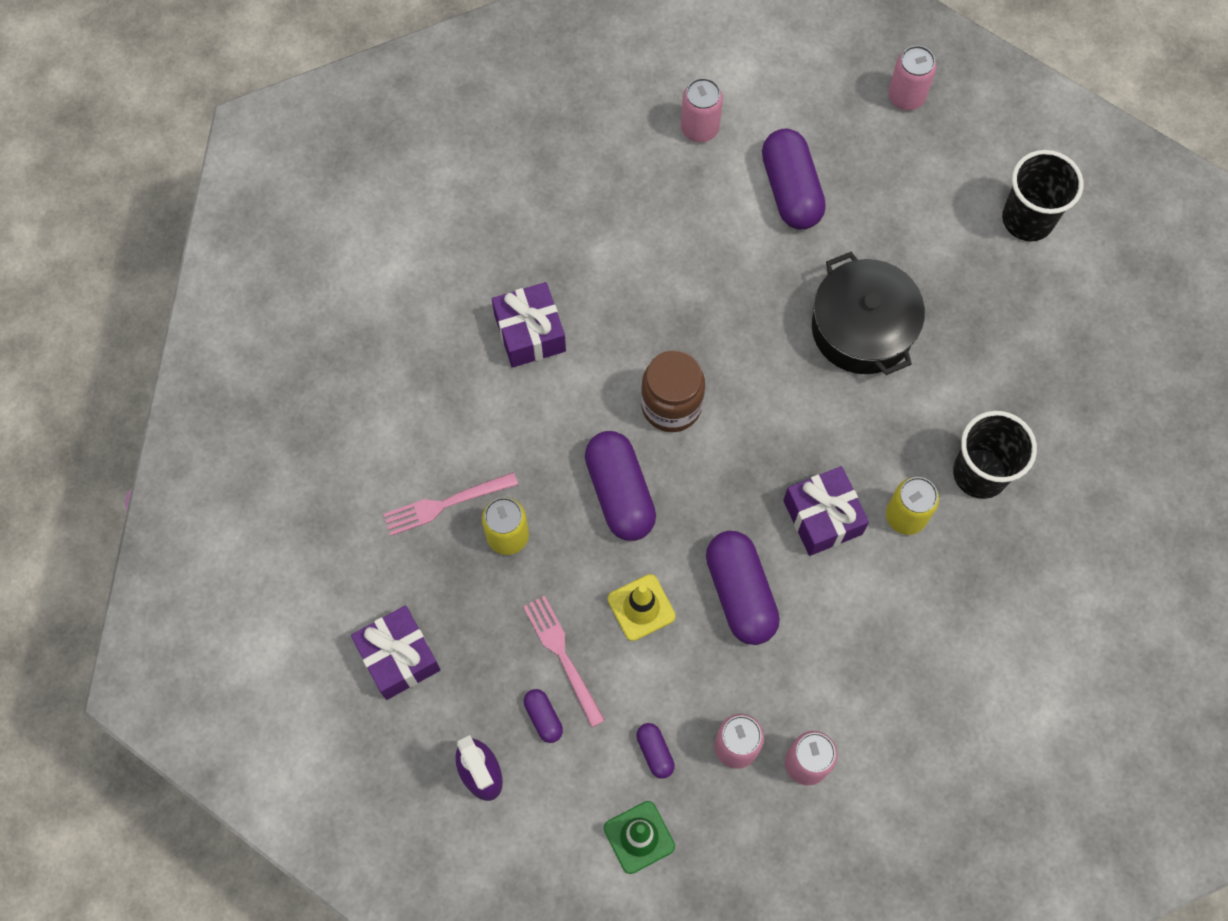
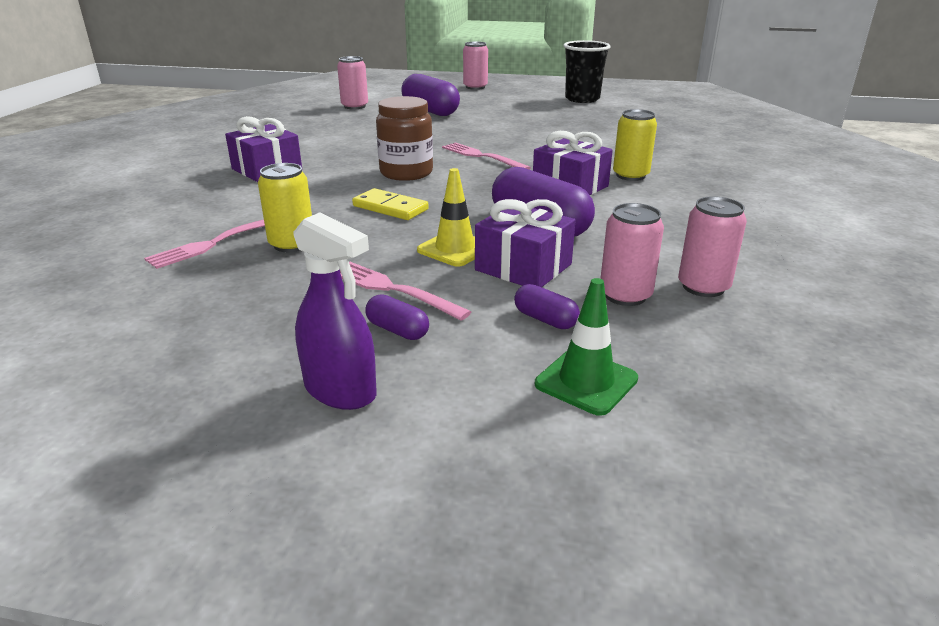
camera: 25 degrees left, 40 degrees down
(399, 657) = (187, 335): purple gift -> purple gift (523, 267)
(620, 493) = (390, 208): purple capsule -> yellow domino
(774, 389) = (481, 156): none -> pink fork
(862, 328) = (520, 133): black pot -> none
(980, 473) = (659, 155): black cup -> none

